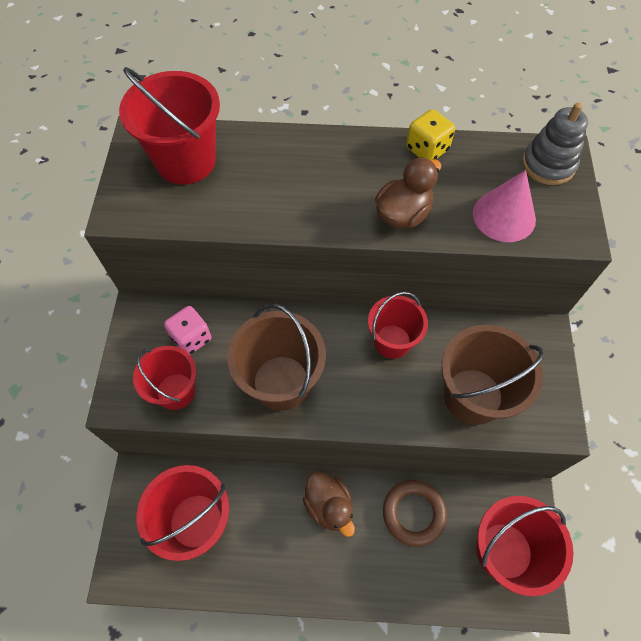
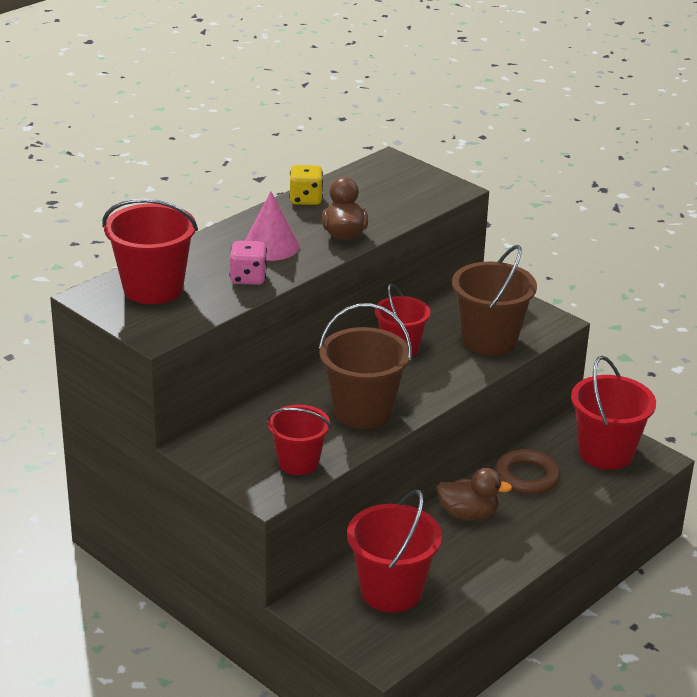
camera: 50 degrees left, 30 degrees down
(191, 338) = (261, 433): pink dice -> pink dice (248, 278)
(504, 216) = (403, 203): pink cone -> pink cone (271, 246)
(548, 165) = (389, 169): grey stacking toy -> none

